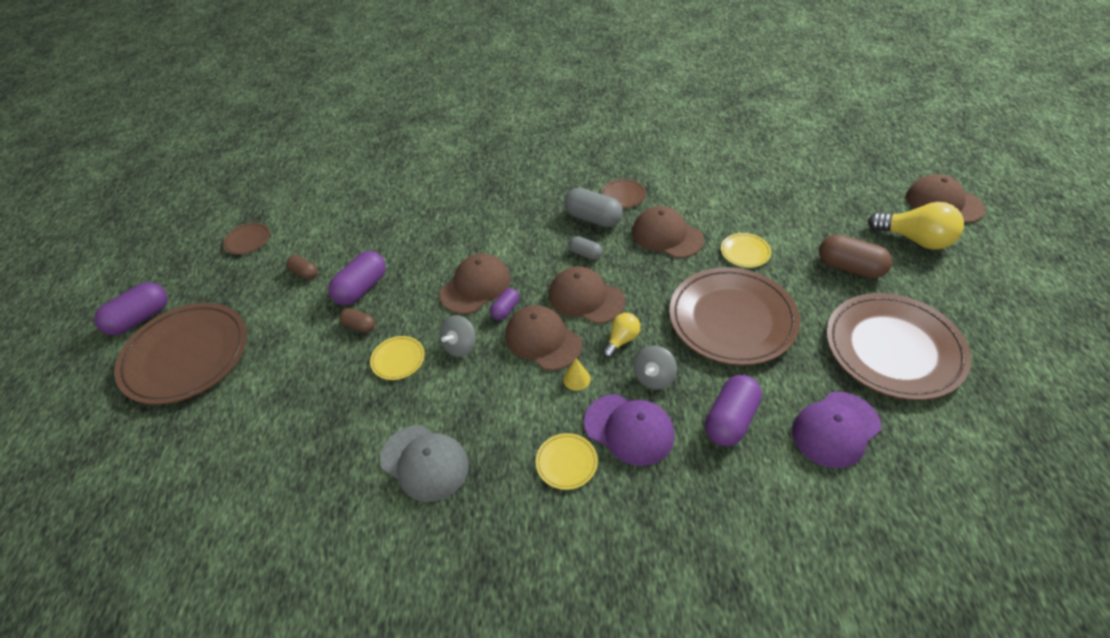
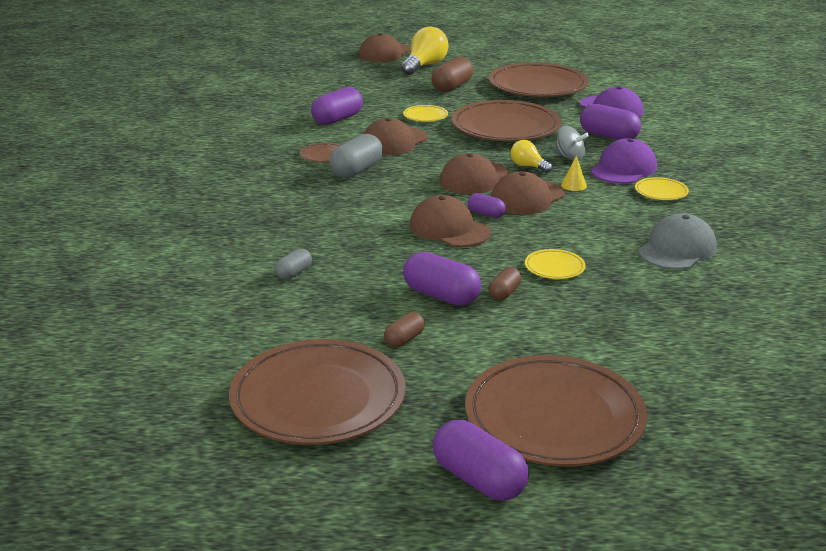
camera: 90 degrees left, 20 degrees down
(248, 240) = (318, 399): brown plate -> brown plate, size x2.37
(460, 346) = (535, 235): grey spinning top -> none
(585, 254) = (411, 176): grey capsule -> grey capsule (293, 273)
(715, 192) = (337, 119): none -> purple capsule

